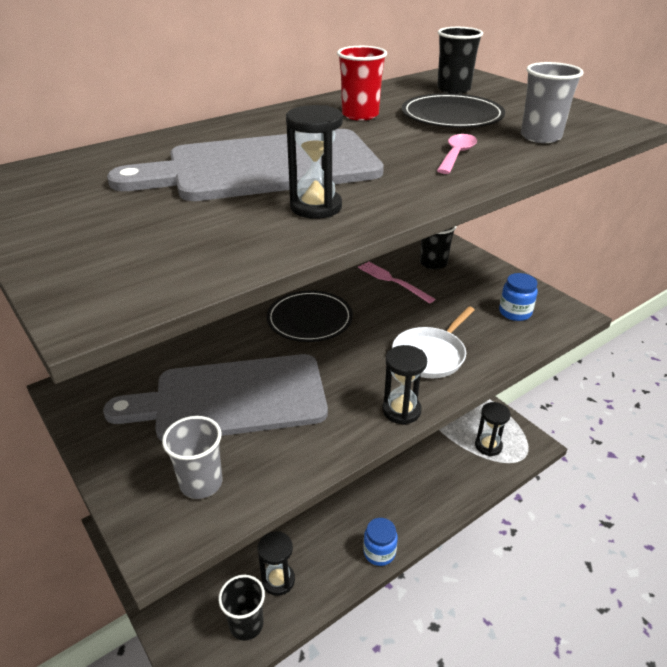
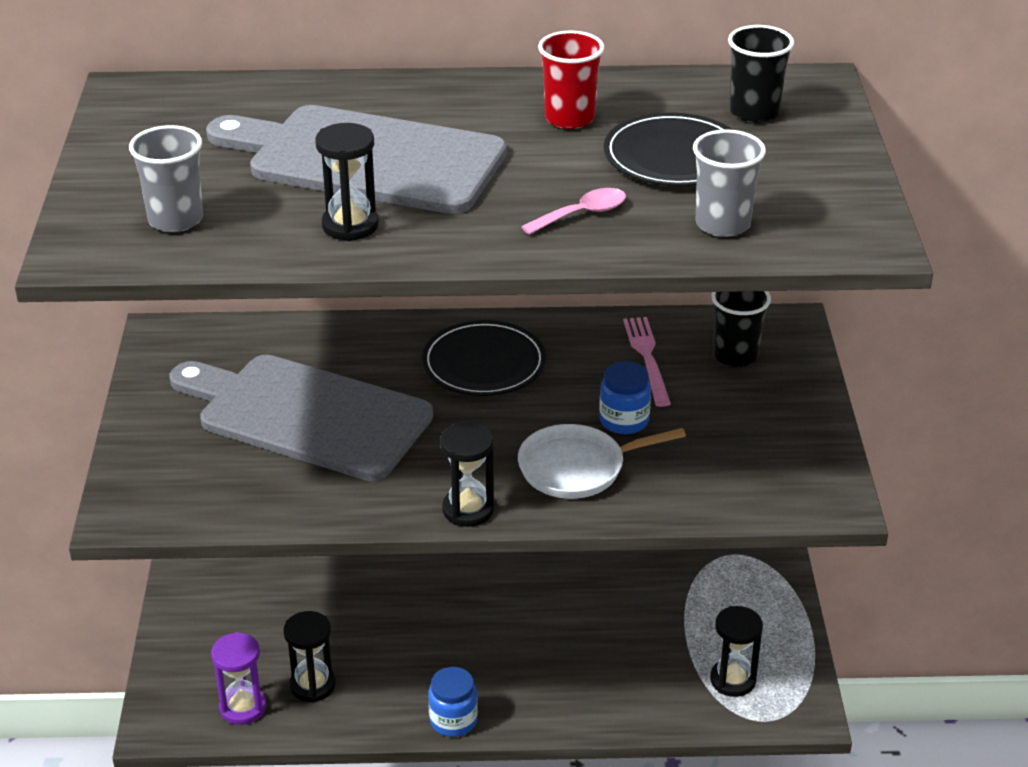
camera: 35 degrees right, 0 degrees up
(201, 483) = (202, 482): grey cup -> grey cup (175, 220)
(246, 624) = (243, 707): black cup -> purple hourglass
(515, 312) = (758, 466): blue jar -> blue jar (624, 420)

